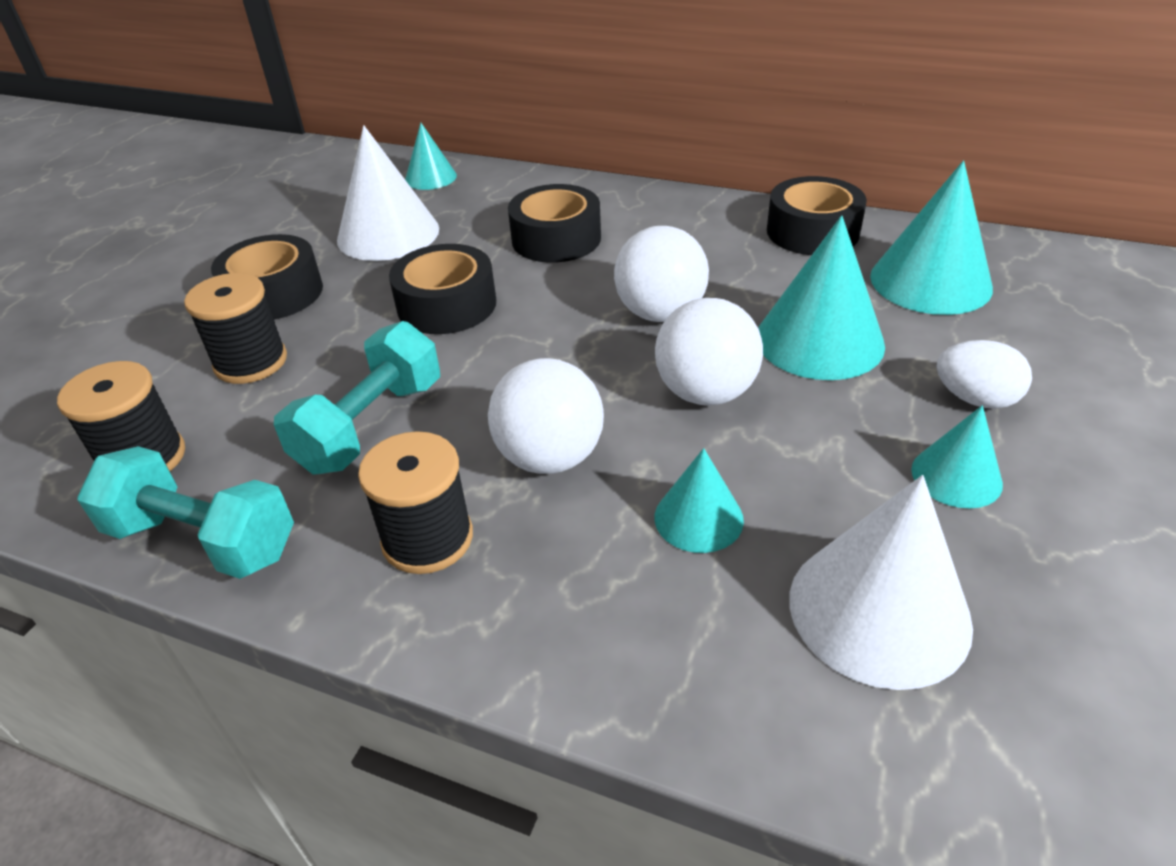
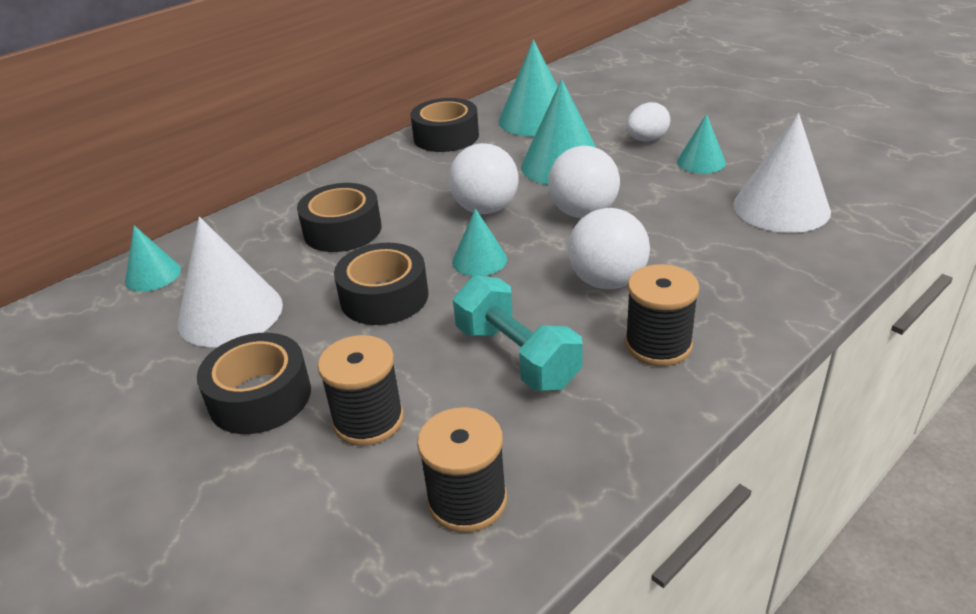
camera: 65 degrees left, 5 degrees down
(203, 539) = (600, 461): turquoise dumbbell -> none
(698, 518) = (692, 241): turquoise cone -> turquoise cone (479, 260)

